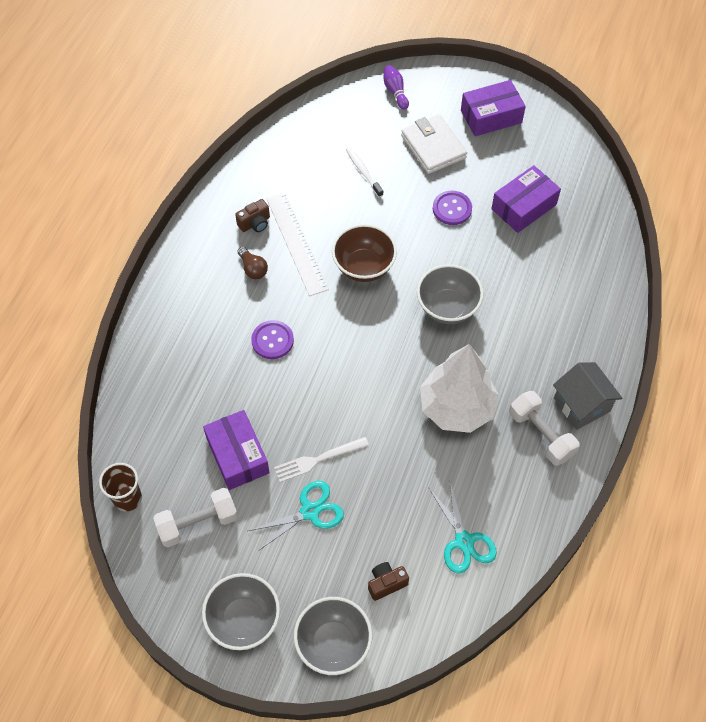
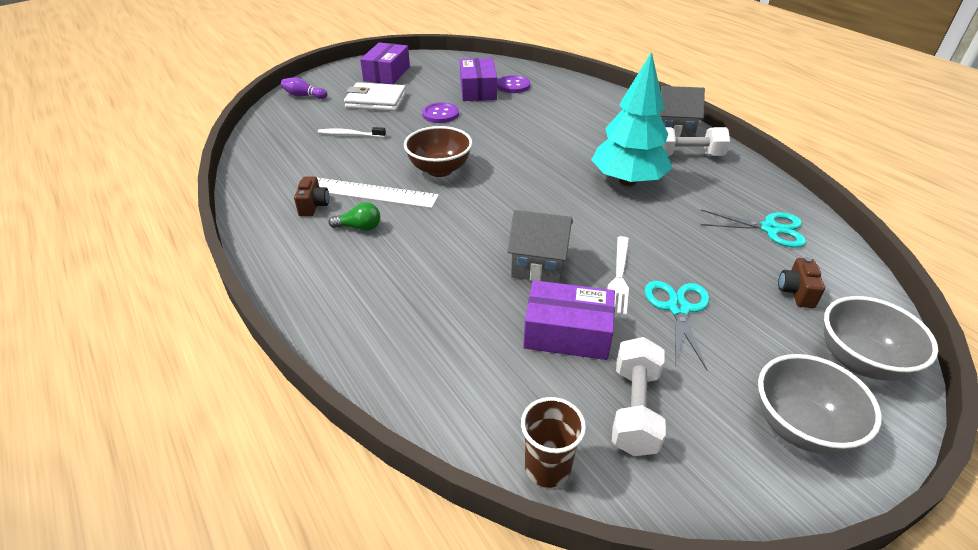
camera: 55 degrees left, 20 degrees down
(253, 269) = (359, 227): brown light bulb -> green light bulb
(272, 340) = (453, 249): purple button -> purple button (513, 85)
(294, 402) = (538, 265): none -> grey house
(447, 308) = (527, 149): grey bowl -> none
(456, 407) = (627, 181): white tree -> turquoise tree

